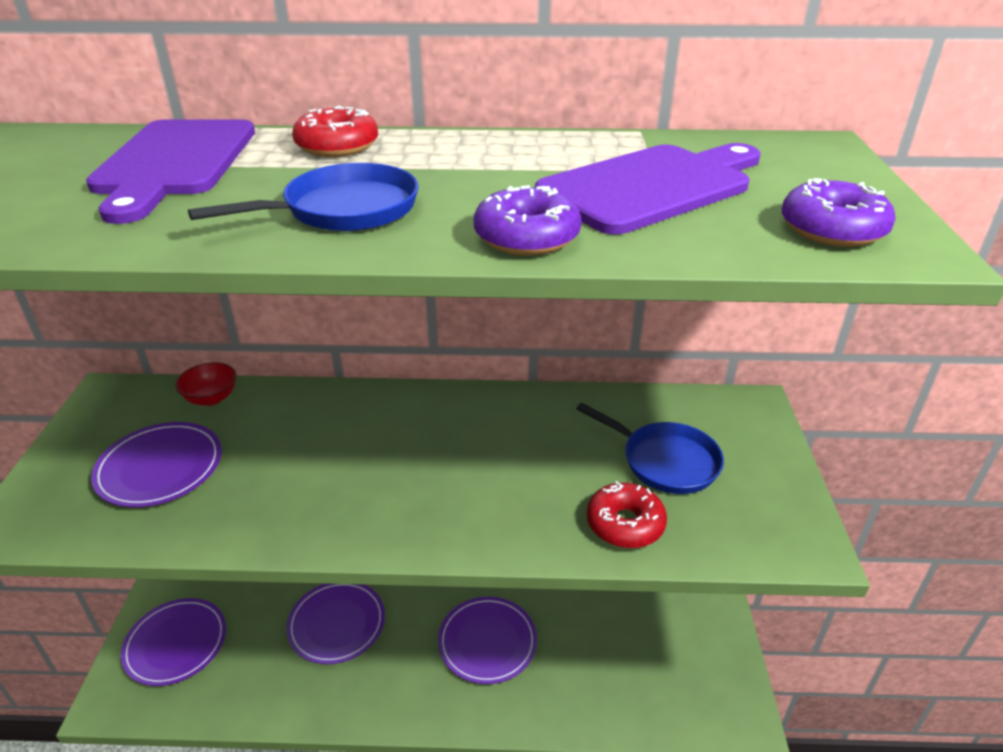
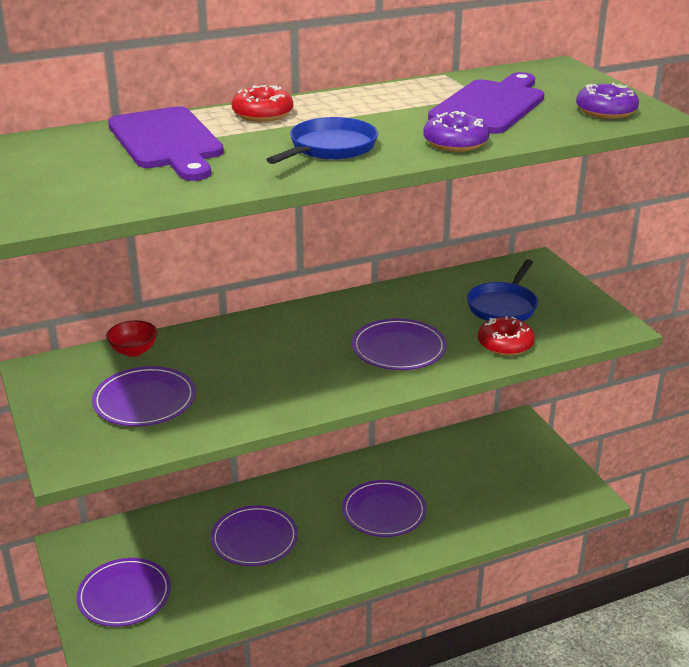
camera: 25 degrees left, 5 degrees down
(486, 485) = (398, 348): none -> purple plate
(664, 461) = (503, 306): blue pan -> blue pan turned 105 degrees clockwise

